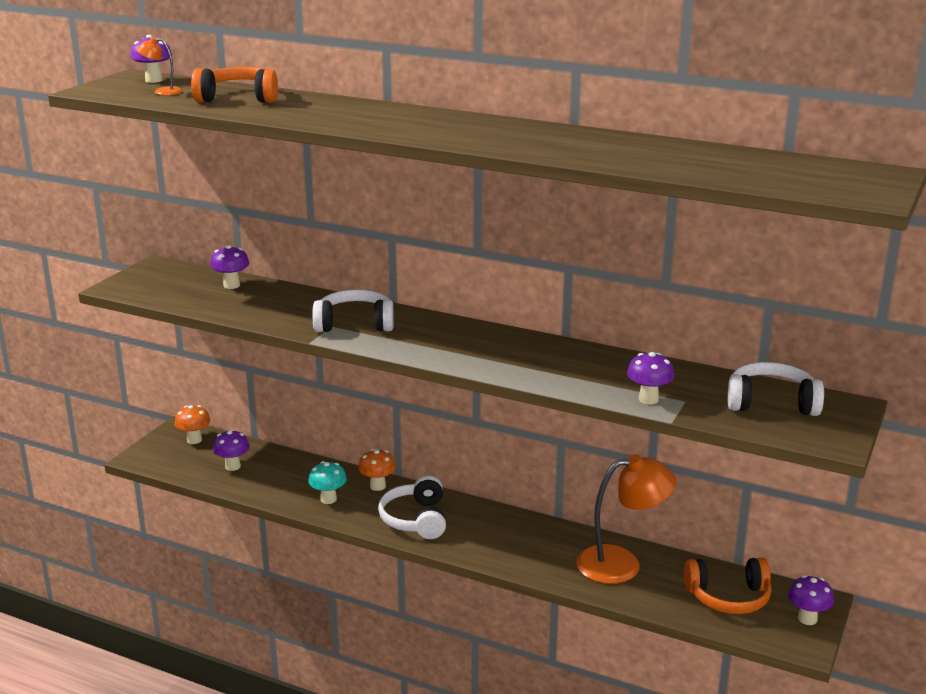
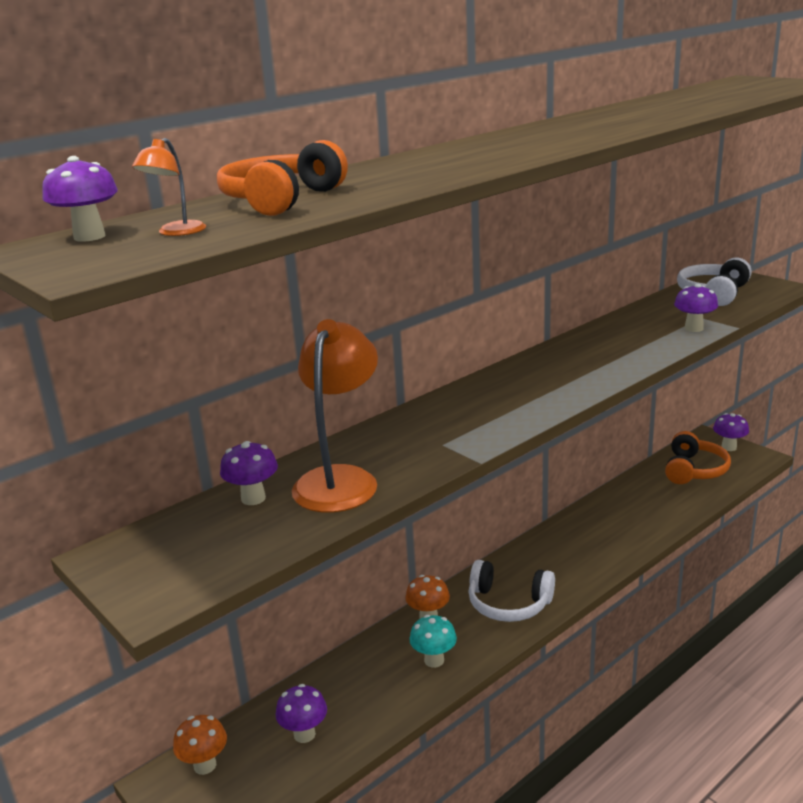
camera: 65 degrees left, 0 degrees up
(354, 324) = (447, 430): white headphones -> none
(621, 563) = (632, 505): orange lamp -> orange lamp (340, 479)

